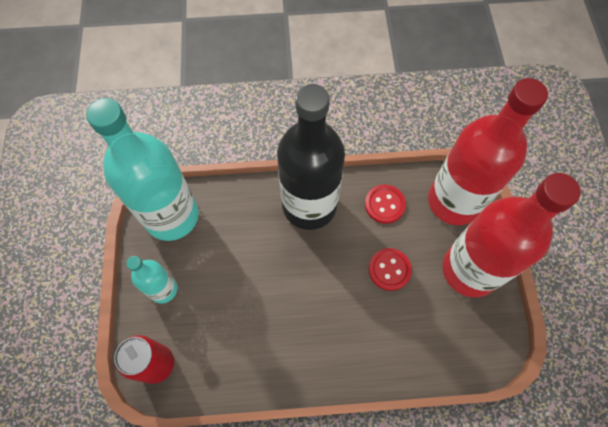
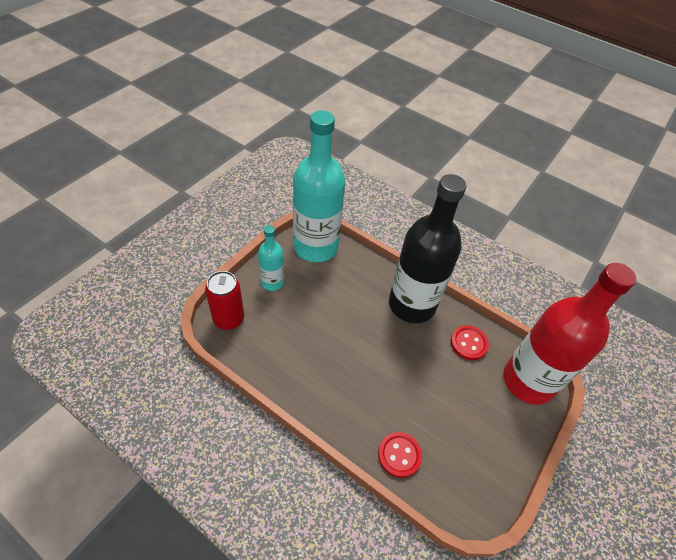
camera: 35 degrees right, 15 degrees down
(389, 270) = (435, 386): red button -> red button (399, 455)
(470, 270) = (501, 436): red bottle -> none

